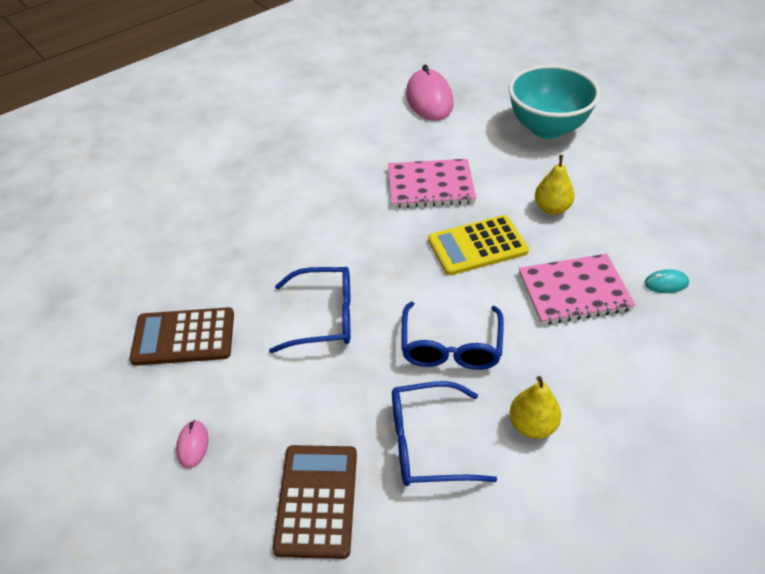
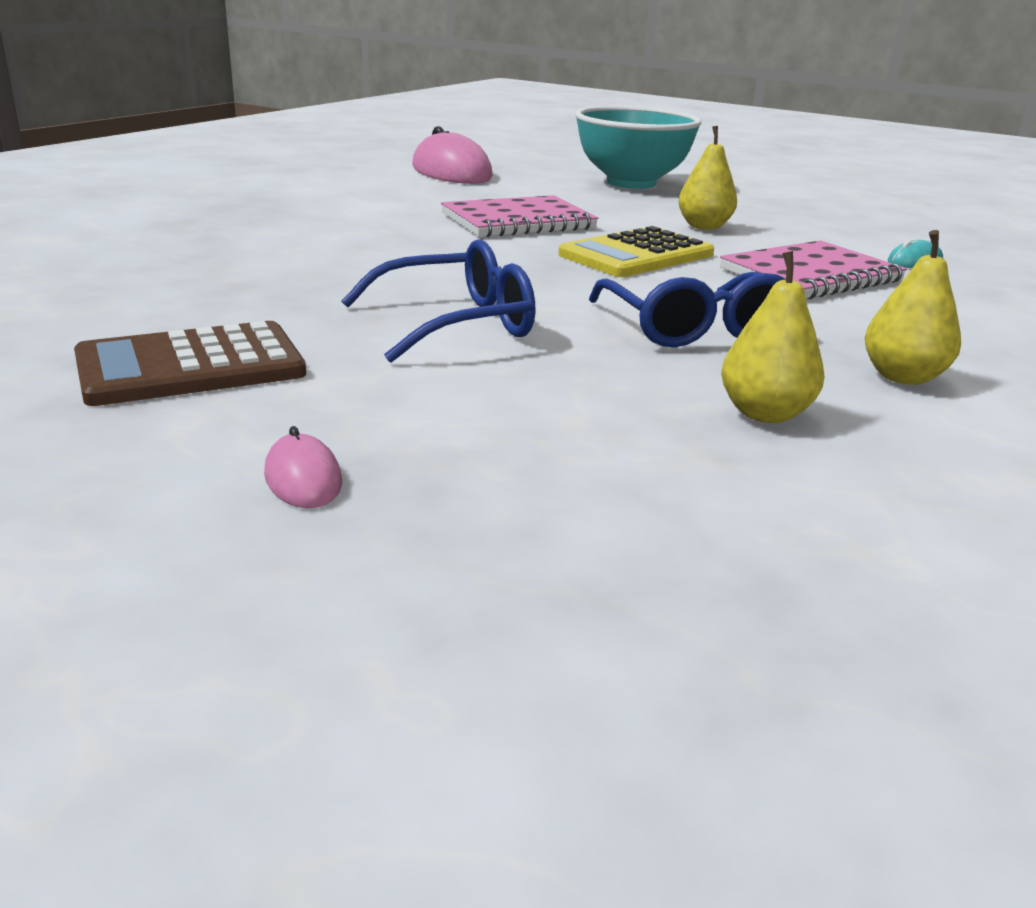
camera: 25 degrees left, 20 degrees down
(316, 500) = (635, 502): brown calculator -> none
(427, 443) = (764, 413): blue glasses -> yellow pear

